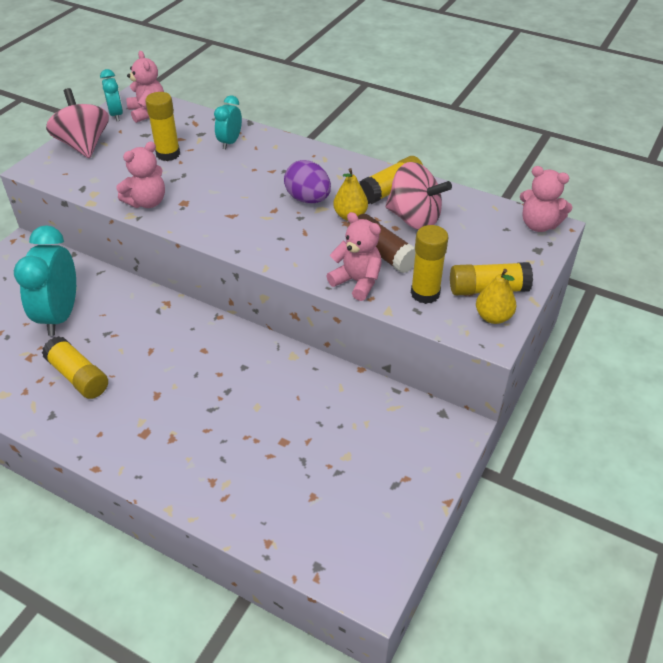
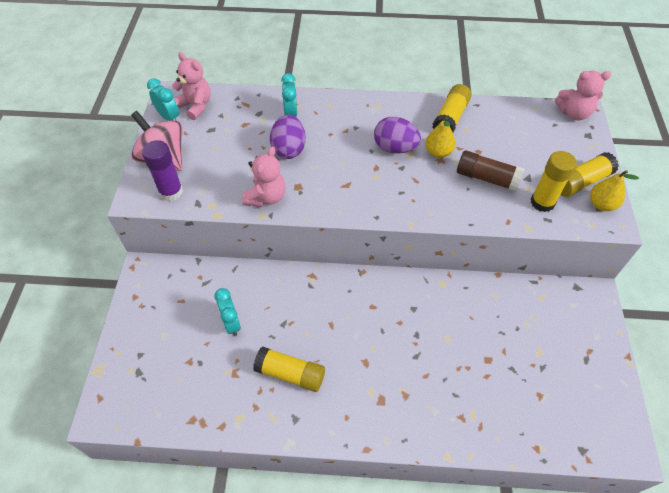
camera: 25 degrees left, 10 degrees up
(60, 315) = (231, 323): turquoise clock -> turquoise clock, size x0.54
(67, 172) = (171, 192): none -> purple glue stick
(168, 154) = (247, 143): yellow glue stick -> none
(202, 170) = (289, 149): none -> purple egg
(357, 282) = (488, 211): pink teddy bear -> none
(414, 218) = (486, 138): pink spinning top -> none

